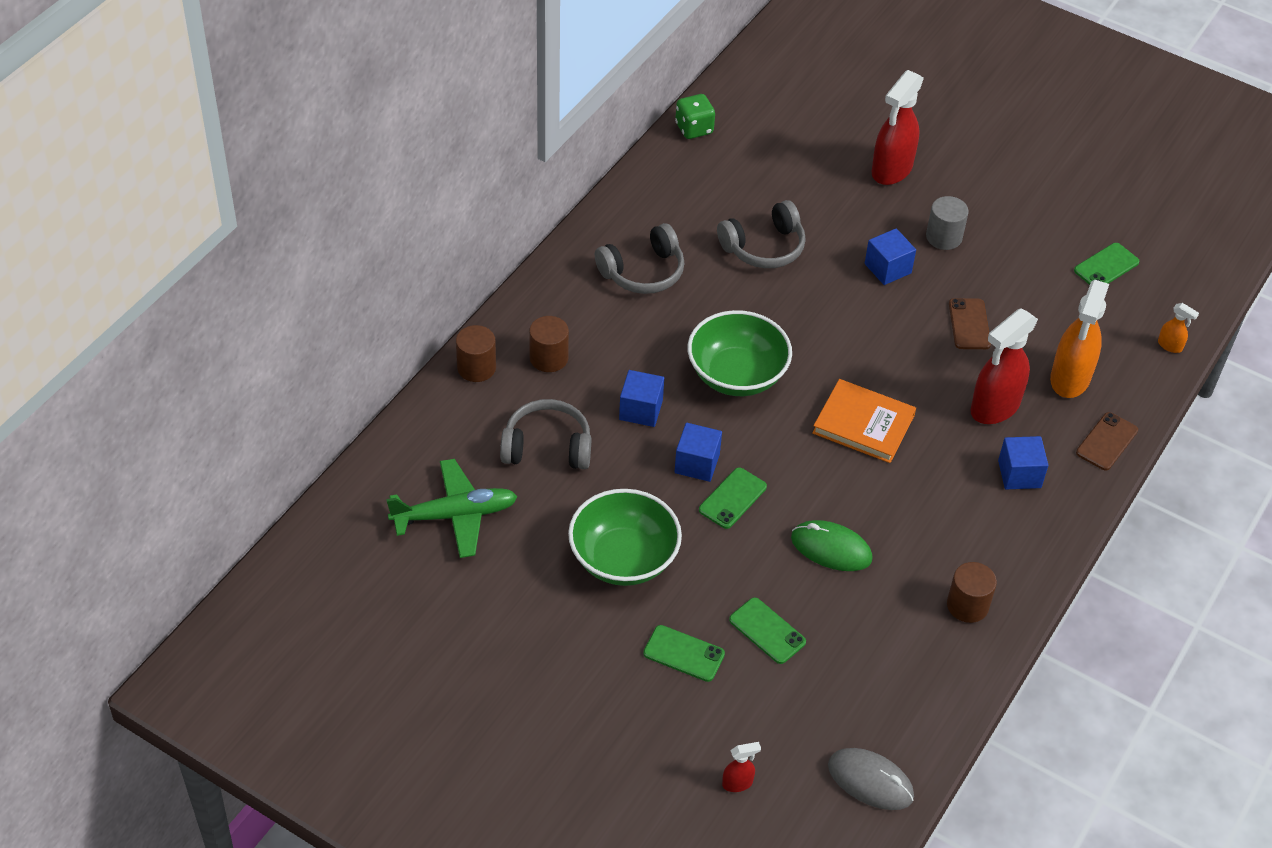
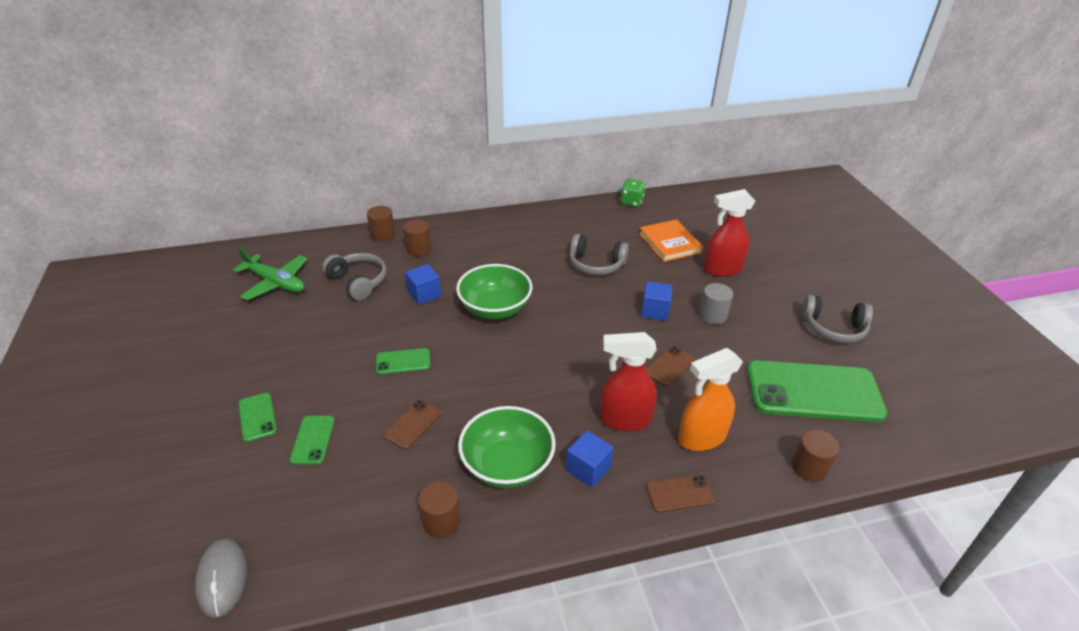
camera: 45 degrees right, 10 degrees down
(623, 559) = (308, 351): green bowl -> green bowl (507, 465)
(643, 272) = (517, 241): grey headphones -> grey headphones (833, 328)
(697, 463) = (412, 334): blue cube -> none
(738, 783) = (164, 509): red spray bottle -> none
(831, 548) = (413, 424): green mouse -> brown phone
(863, 424) = (529, 374): orange book -> orange book (670, 243)
(1106, 266) = (813, 391): green phone -> green phone, size x2.29
(1170, 346) = (809, 467): orange spray bottle -> brown cylinder

